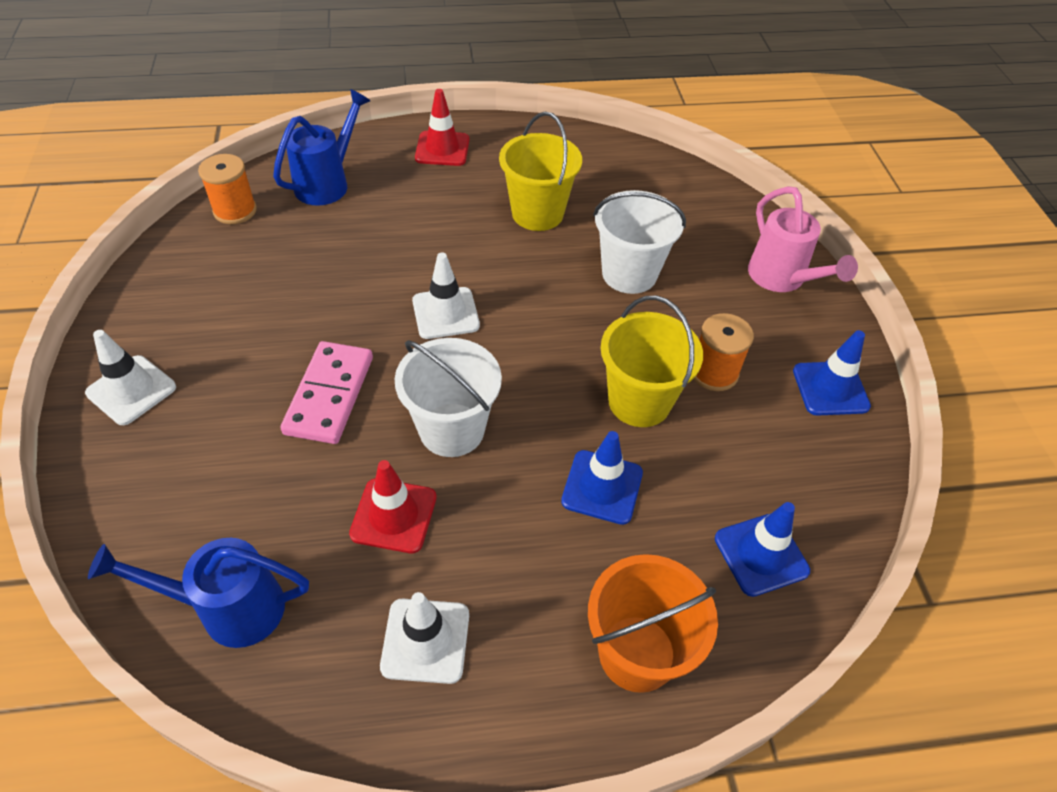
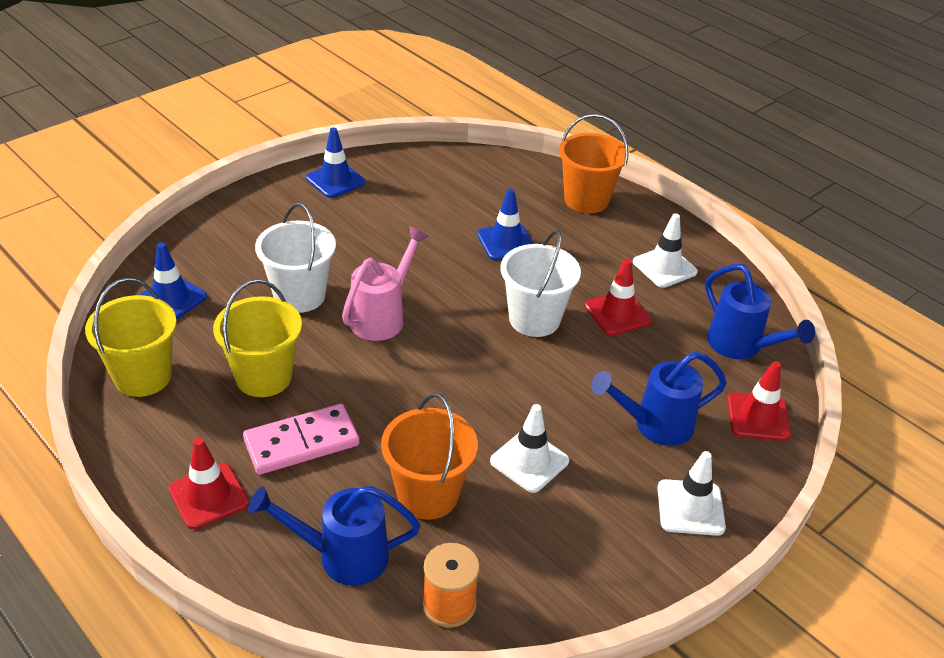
camera: 125 degrees left, 10 degrees down
(138, 532) = (758, 417): none -> red traffic cone
(228, 432) = (655, 425): none -> blue watering can
(329, 244) = (428, 495): none -> orange bucket
(329, 395) = (573, 393): pink domino -> pink domino (301, 443)
(445, 313) = (437, 374): white traffic cone -> white traffic cone (529, 461)
(639, 401) = (425, 249): yellow bucket -> yellow bucket (143, 376)
(714, 372) = (367, 227): orange spool -> none
(761, 554) = (487, 178): blue traffic cone -> blue traffic cone (171, 299)
(781, 278) = (238, 223): pink watering can -> pink watering can (382, 317)

